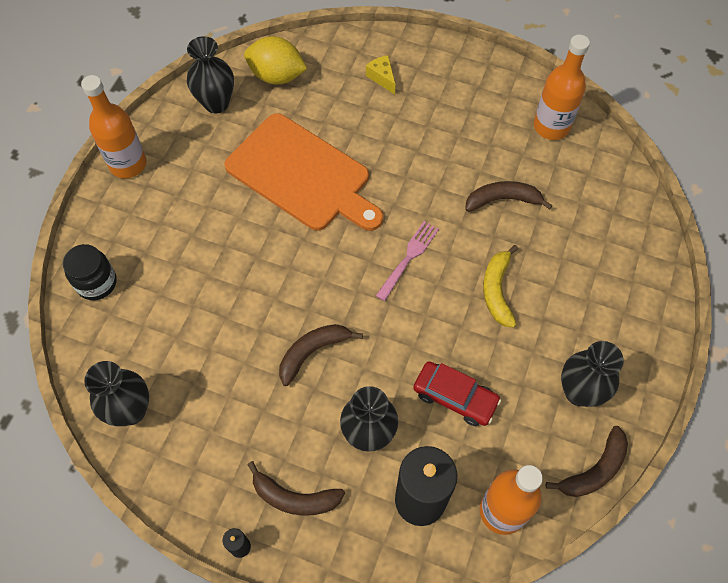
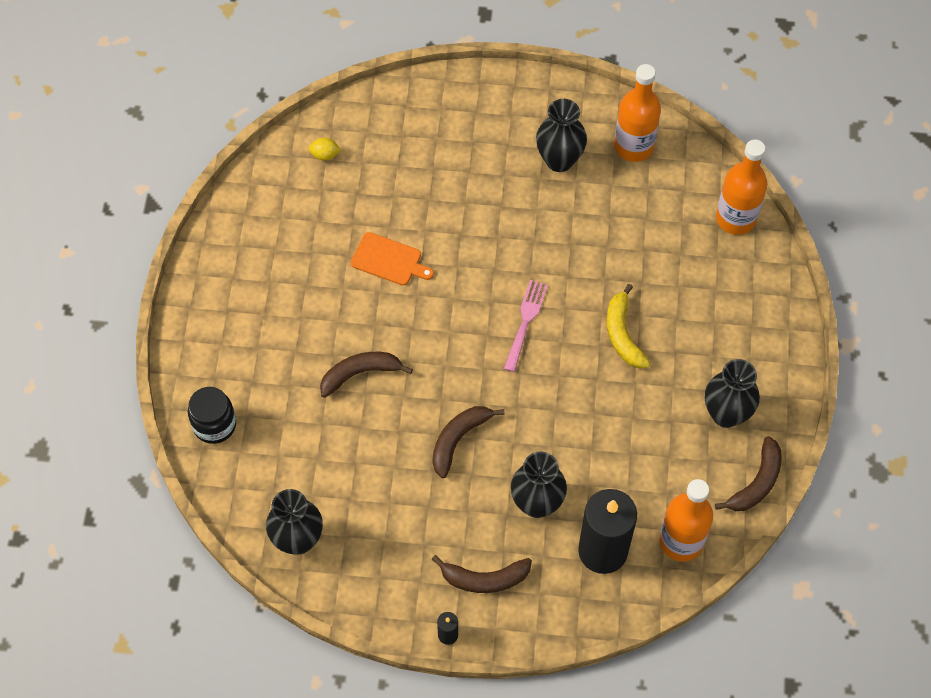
camera: 15 degrees left, 0 degrees up
(128, 164) = (198, 292): orange bottle -> orange bottle (735, 218)
(216, 103) = (269, 201): black vase -> black vase (559, 160)
(277, 76) = (325, 155): yellow lemon -> yellow lemon, size x0.45
(302, 175) = (389, 260): orange cutting board -> orange cutting board, size x0.45
(382, 78) = (440, 131): yellow cheese -> none
(455, 397) = (609, 448): red car -> none
(502, 200) = (604, 238): brown banana -> brown banana (360, 374)

